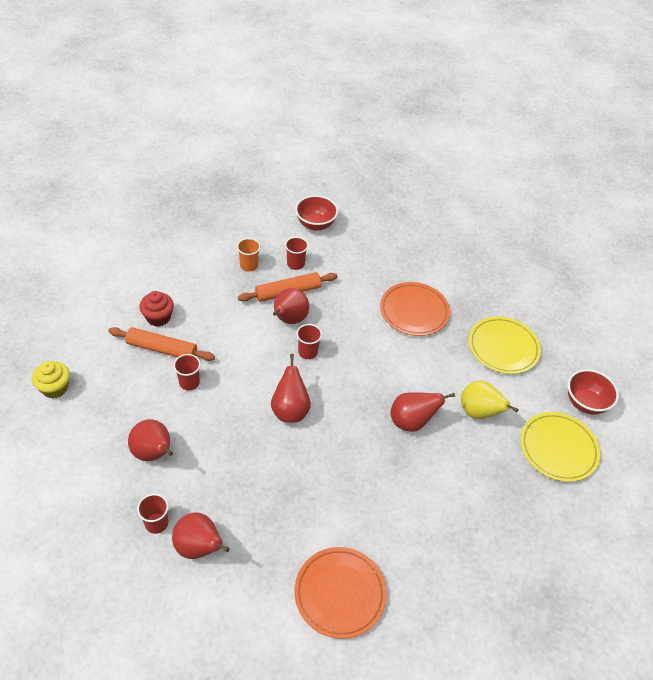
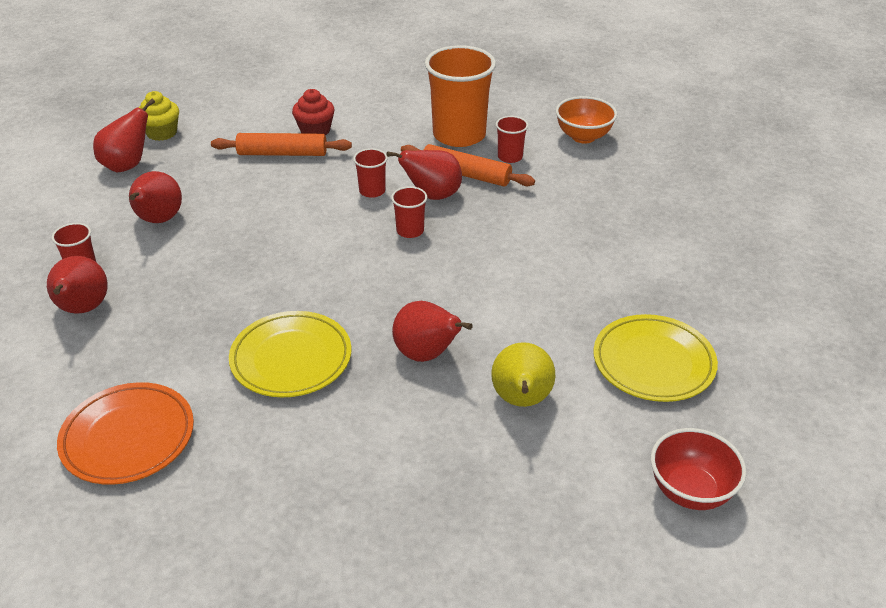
camera: 50 degrees right, 10 degrees down
(162, 349) = (282, 153): orange rolling pin -> orange rolling pin turned 60 degrees counterclockwise
(189, 382) = (265, 189): red cup -> red cup (372, 191)
(249, 265) = (459, 135): orange cup -> orange cup, size x2.19
(290, 410) = (319, 264): red pear -> red pear (127, 165)
(315, 224) = (583, 137): red bowl -> orange bowl
(414, 311) = (585, 264): orange plate -> none
(558, 449) = (573, 507): yellow plate -> yellow plate (291, 358)

